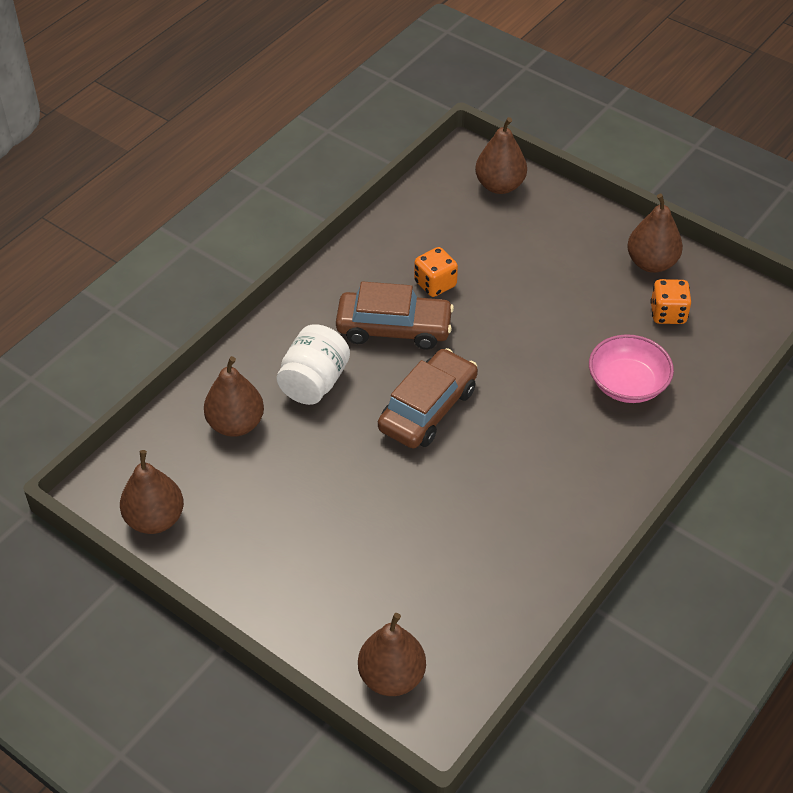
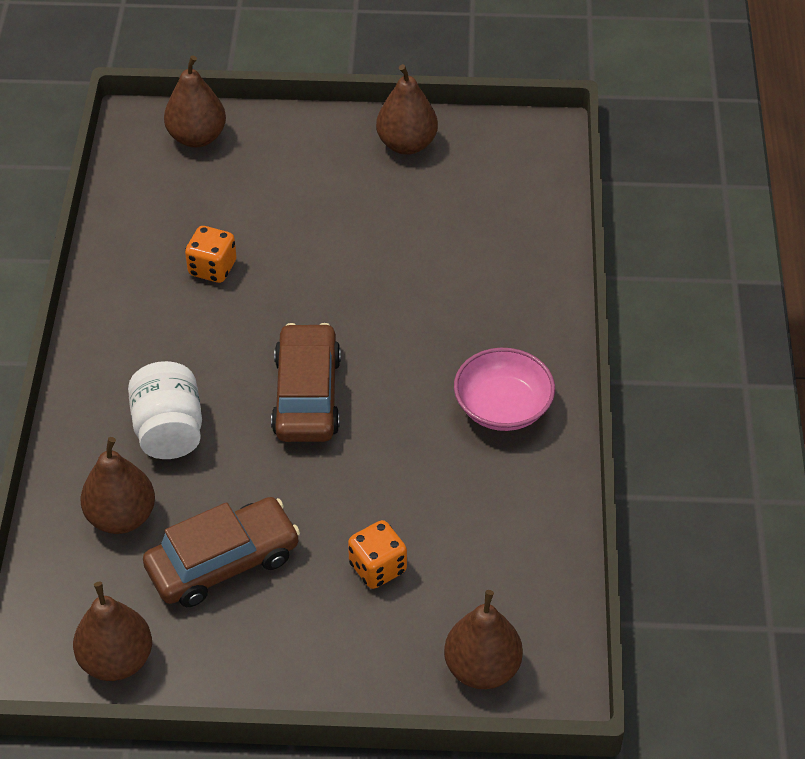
camera: 35 degrees left, 0 degrees up
(394, 328) = (207, 334): brown car -> brown car (223, 562)
(627, 384) = (476, 271): pink bowl -> pink bowl (503, 407)
(668, 314) = (460, 186): orange dice -> orange dice (377, 568)

